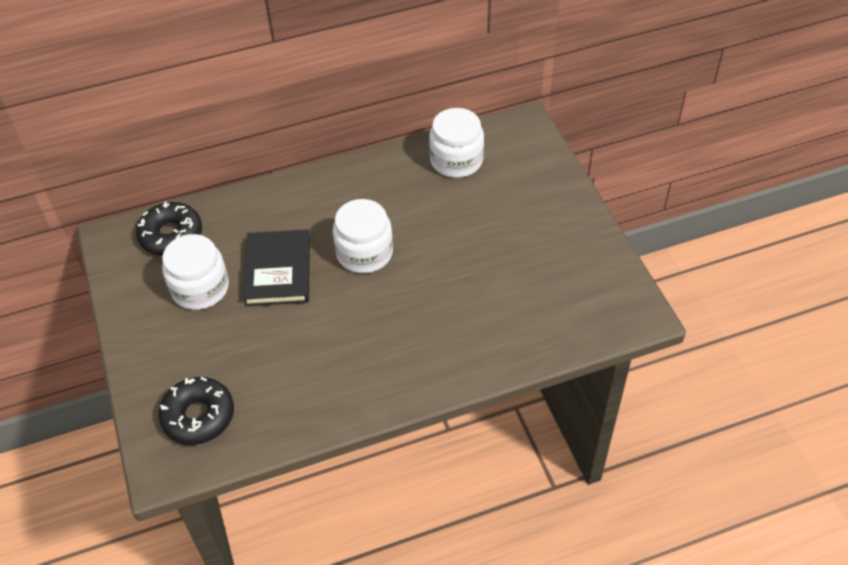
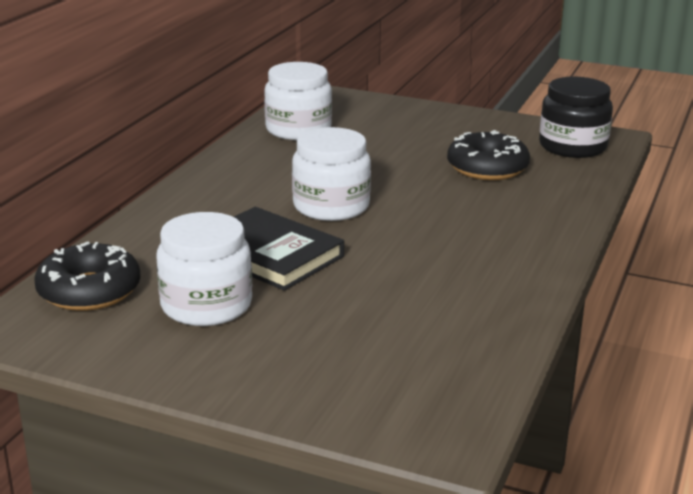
camera: 50 degrees left, 25 degrees down
(198, 416) = (401, 382): black donut -> black donut (487, 168)
(597, 305) = (572, 146): none -> black jar

